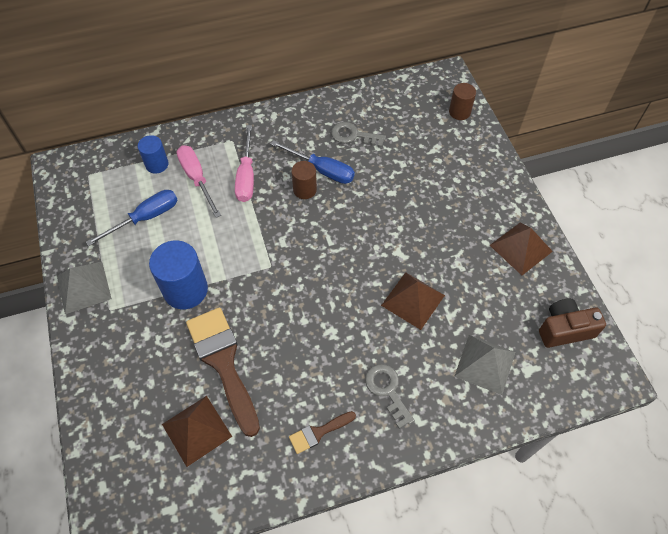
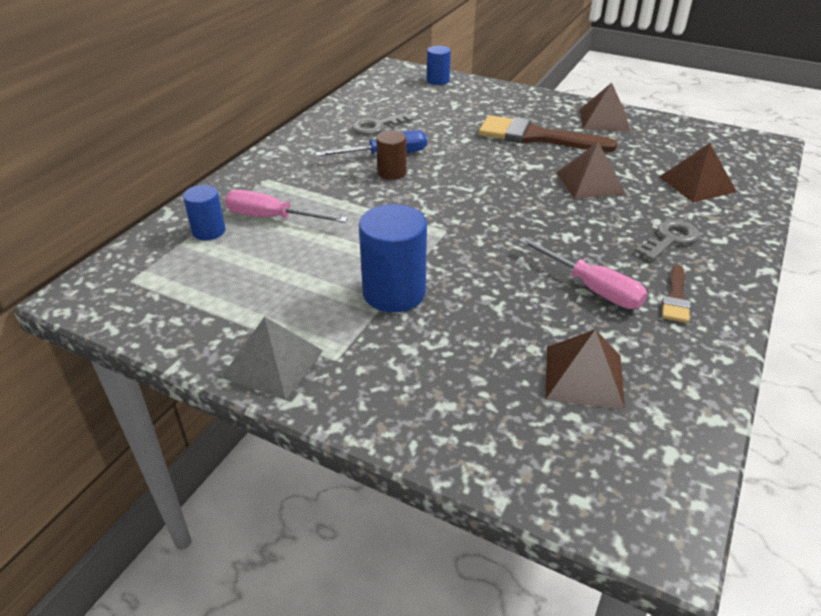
camera: 45 degrees left, 20 degrees down
(145, 218) = (260, 272): blue screwdriver -> none
(223, 362) = (519, 314): brown brush -> brown brush (535, 137)
(246, 176) = (322, 192): pink screwdriver -> pink screwdriver (591, 288)
(387, 390) = (670, 239): grey key -> grey key turned 120 degrees clockwise
(459, 112) = (438, 80): brown cylinder -> blue cylinder
(485, 364) = (696, 184): grey pyramid -> brown pyramid
(564, 329) = (703, 140): brown camera -> none

